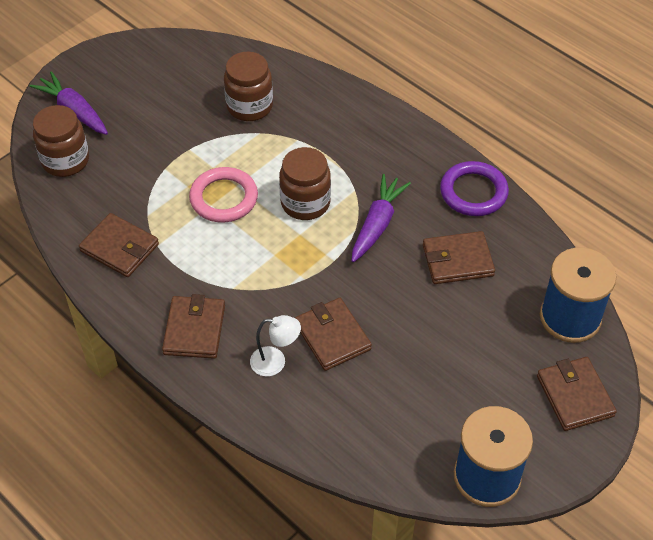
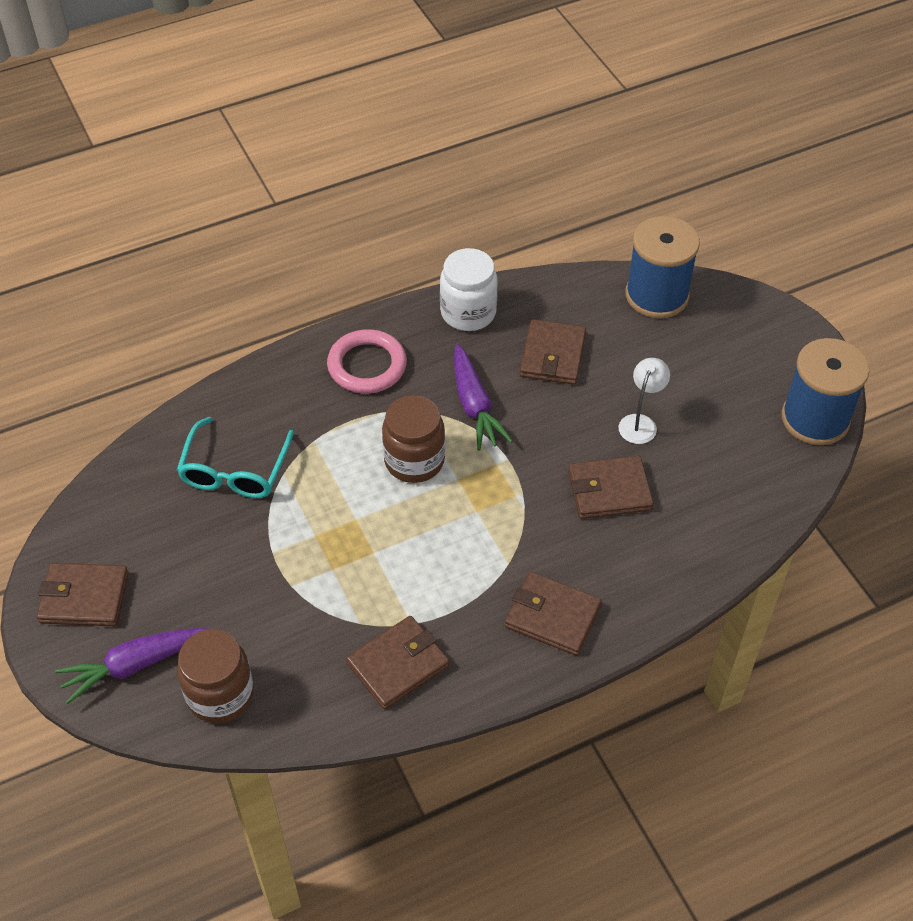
camera: 70 degrees left, 0 degrees up
(224, 198) = (369, 537): pink ring -> pink ring (367, 365)
(249, 106) = (234, 471): brown jar -> turquoise glasses
(275, 362) = (624, 551): white lamp -> white lamp (640, 423)
(377, 224) = (474, 406): purple carrot -> purple carrot turned 150 degrees counterclockwise
(473, 192) = (468, 313): purple ring -> white jar
(575, 396) = (746, 324): brown wallet -> brown wallet (84, 597)

